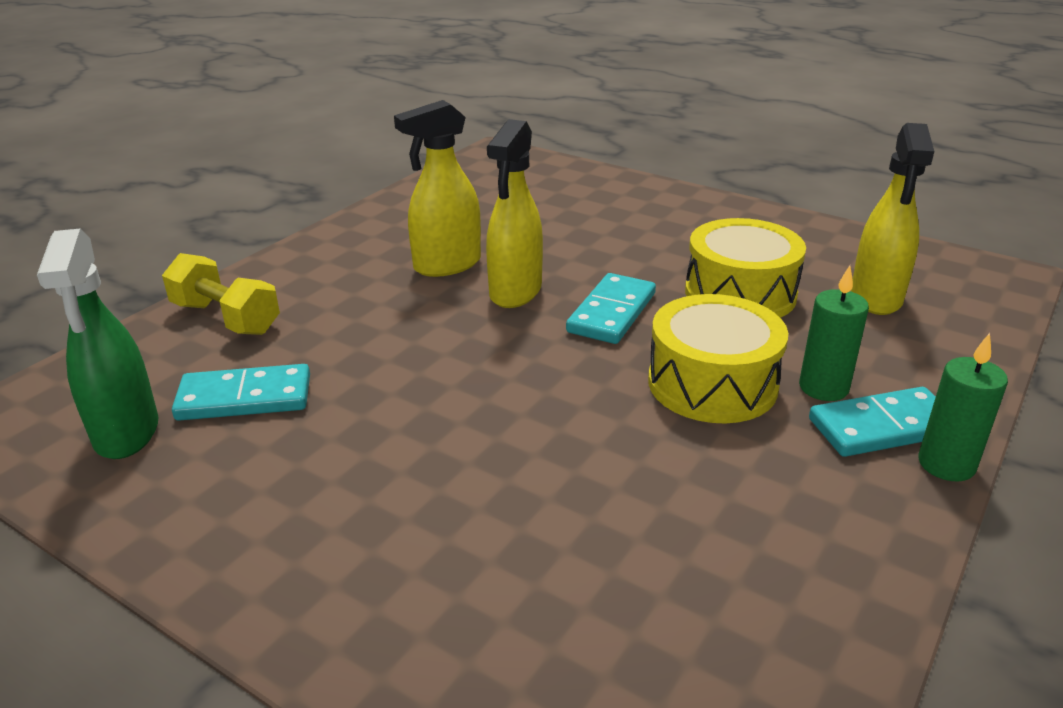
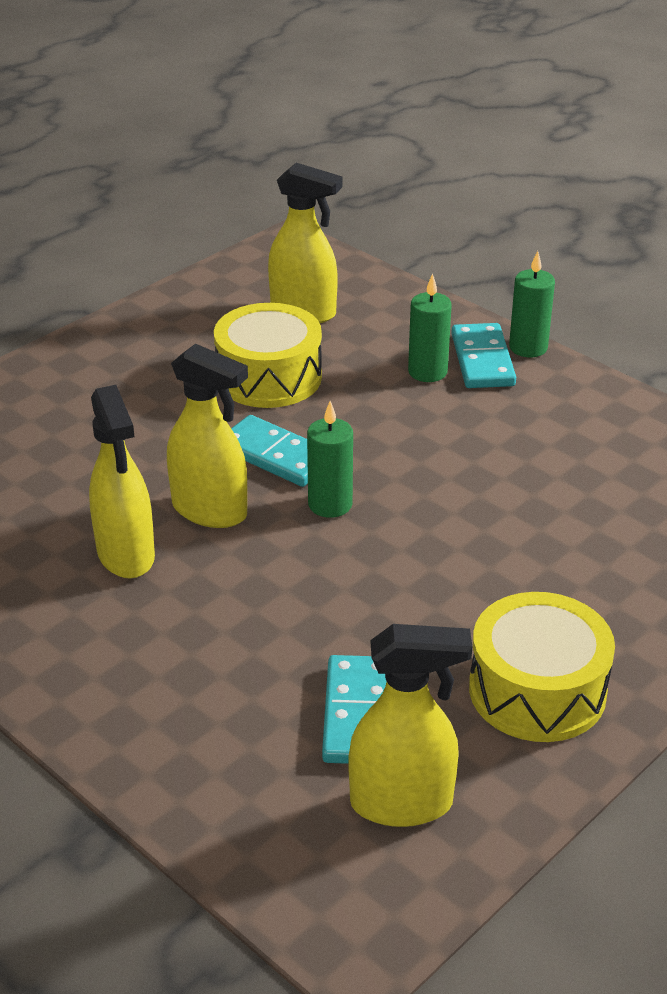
camera: 80 degrees left, 5 degrees up
(126, 433) = (402, 803): green spray bottle -> yellow spray bottle
(226, 318) = (182, 741): yellow dumbbell -> none
(545, 350) = (330, 504): none -> green candle
(712, 383) = (408, 422): yellow drum -> yellow drum (537, 690)

